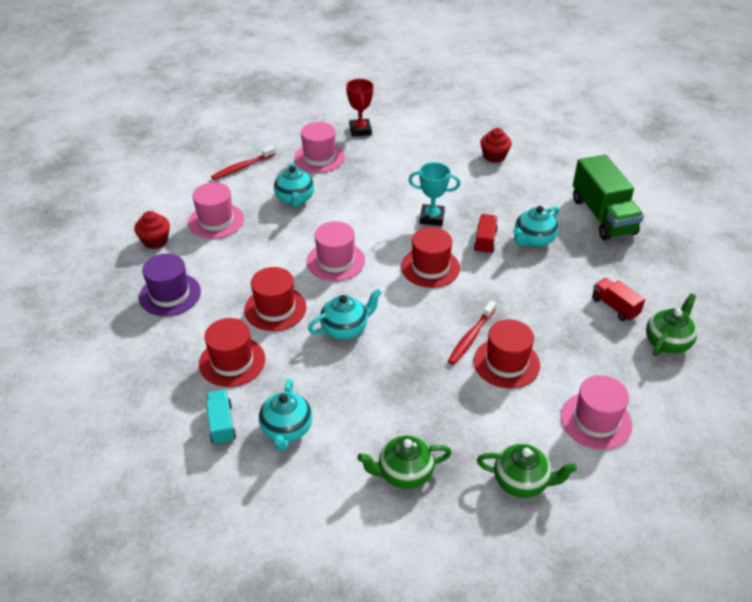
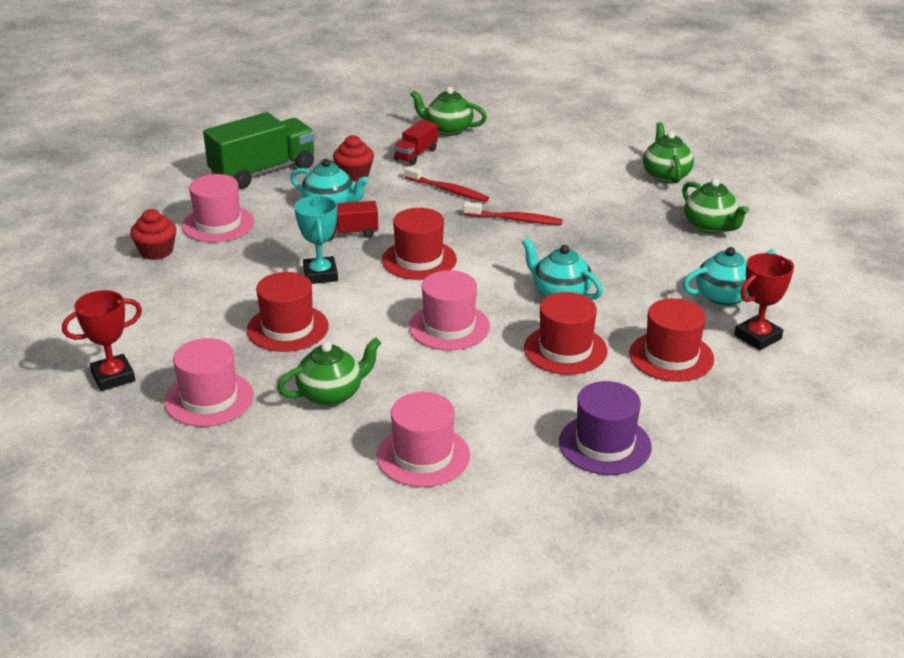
camera: 110 degrees left, 10 degrees down
(155, 241) = (506, 503): red cupcake -> red cupcake (354, 175)
(221, 424) = (757, 337): turquoise truck -> red trophy
(242, 167) = (267, 474): red toothbrush -> red toothbrush (448, 190)
(295, 199) = (331, 394): turquoise teapot -> green teapot
(506, 363) = (536, 197): red hat -> red hat (287, 328)
(596, 420) = (571, 152): pink hat -> pink hat (218, 224)

